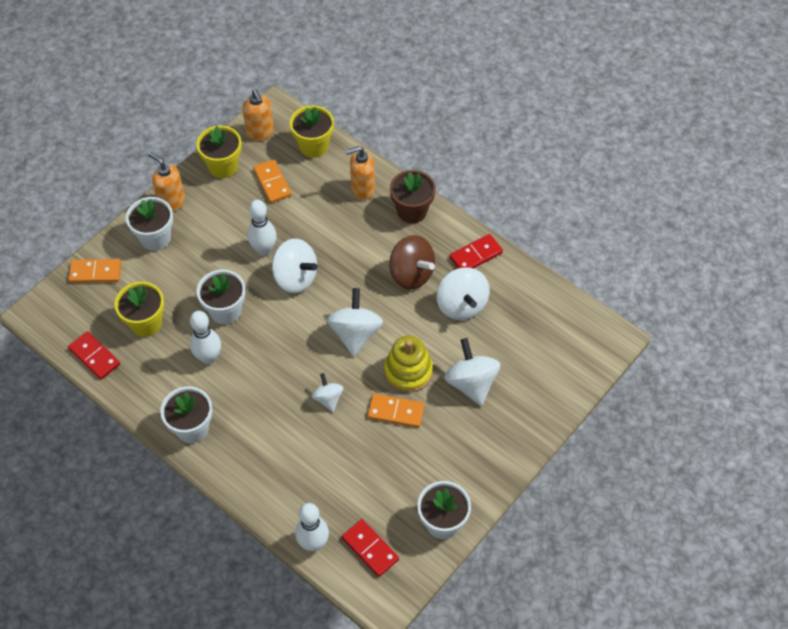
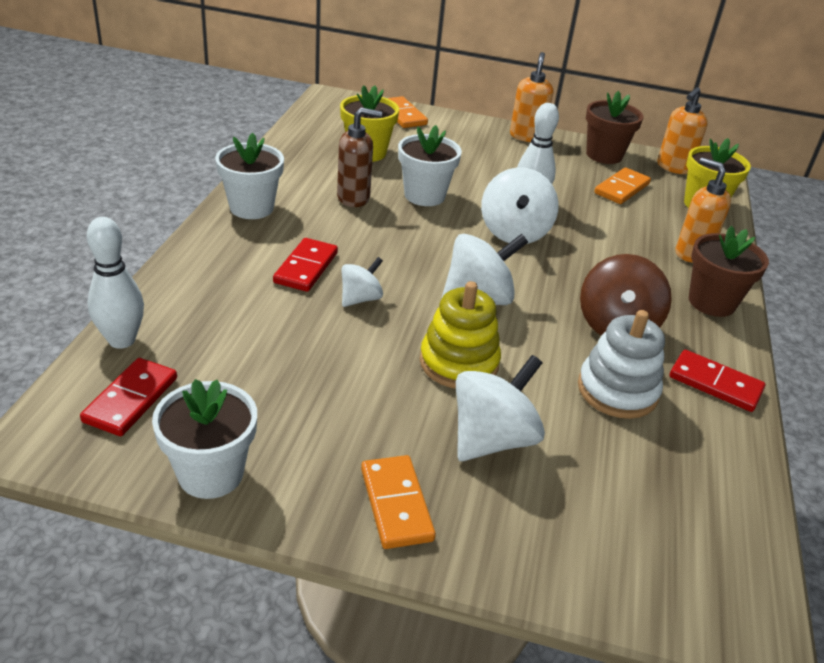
camera: 60 degrees right, 20 degrees down
(94, 357) = (303, 134): red domino -> red domino (306, 267)
(155, 238) = (474, 137): white flower pot -> none
(208, 357) = (354, 198): white bowling pin -> brown soap dispenser
(223, 166) = (604, 155): yellow flower pot -> brown flower pot
(396, 412) = (383, 367): orange domino -> orange domino (396, 504)
(461, 305) = (617, 391): white spinning top -> white stacking toy

